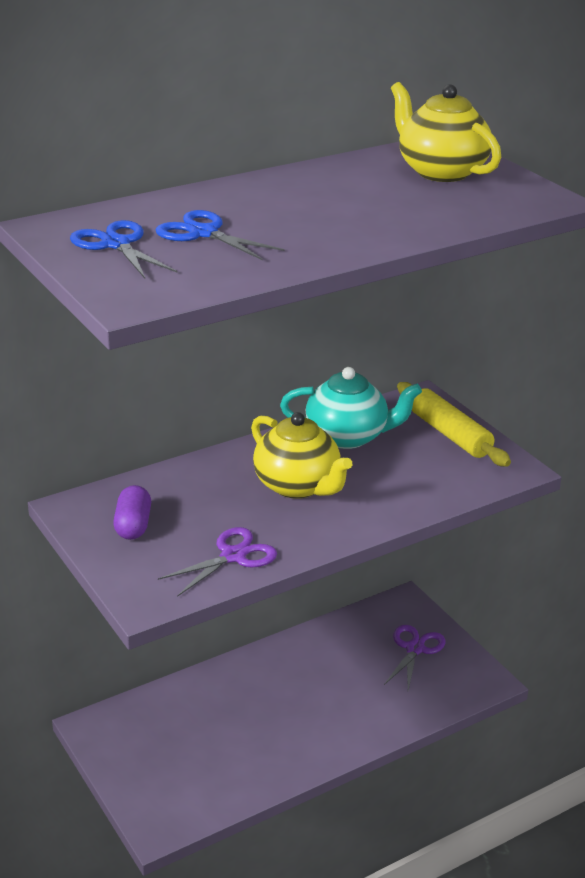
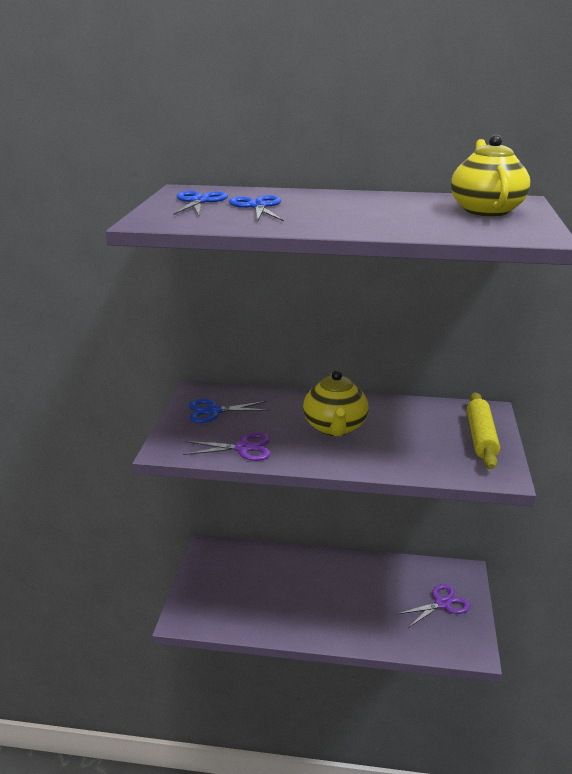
camera: 40 degrees right, 5 degrees down
(133, 525) = (213, 411): purple capsule -> blue scissors
(348, 436) = (406, 413): turquoise teapot -> none

